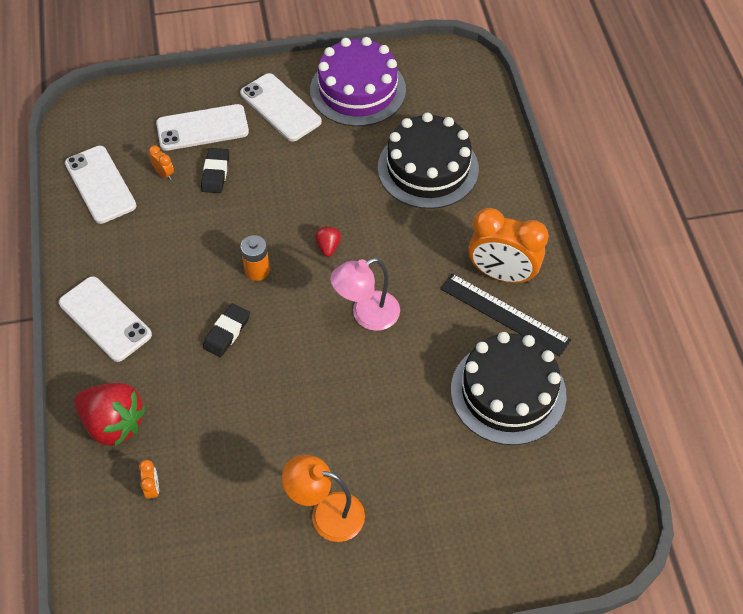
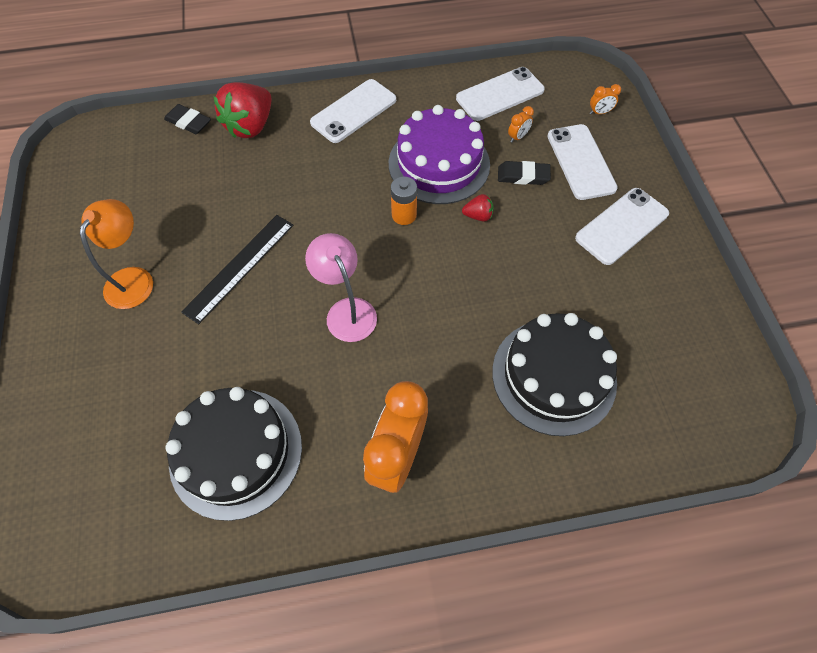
camera: 90 degrees right, 5 degrees up
(153, 488) = (186, 155): orange clock -> orange clock (599, 112)
(227, 332) = (334, 195): black eraser -> black eraser (188, 122)
(328, 247) = (434, 274): red strawberry -> red strawberry (478, 216)
(358, 90) = (665, 300): purple cake -> purple cake (439, 164)
(504, 314) = (340, 454): black ruler -> black ruler (239, 267)

